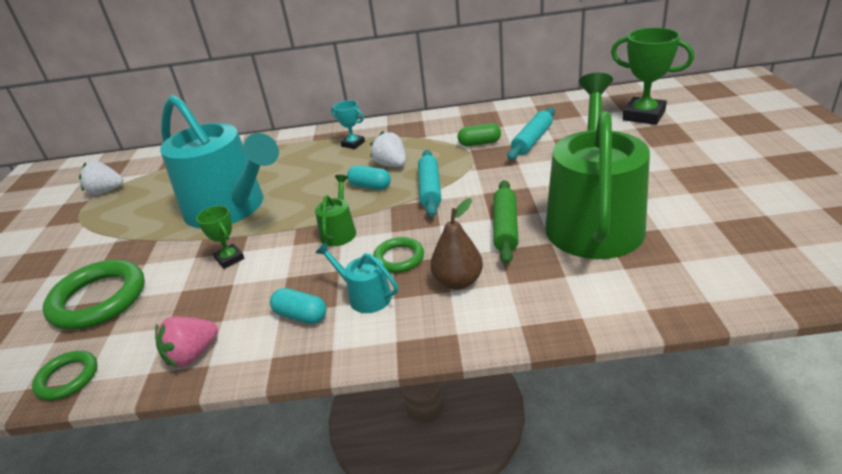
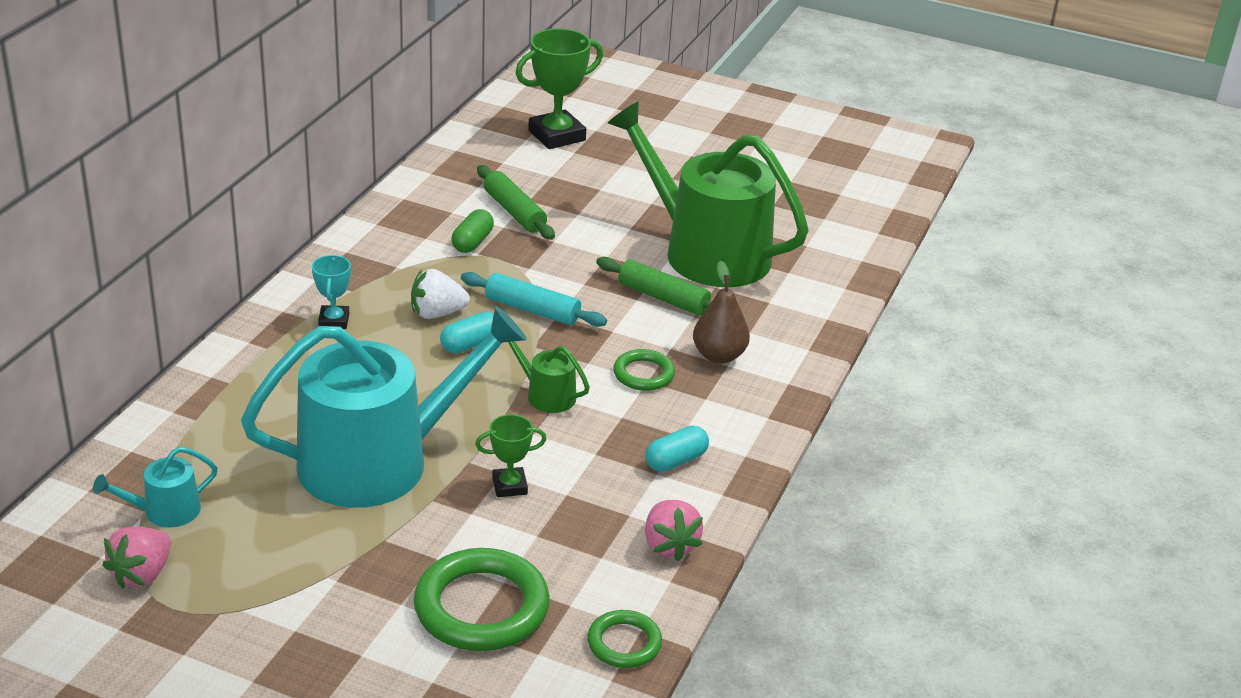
camera: 70 degrees left, 0 degrees up
(106, 191) = (142, 574): white strawberry -> pink strawberry
(353, 144) = (334, 321): turquoise trophy -> turquoise trophy turned 60 degrees counterclockwise
(365, 296) = (685, 413): turquoise watering can -> turquoise watering can (164, 511)
(532, 140) = (514, 212): turquoise rolling pin -> green rolling pin

